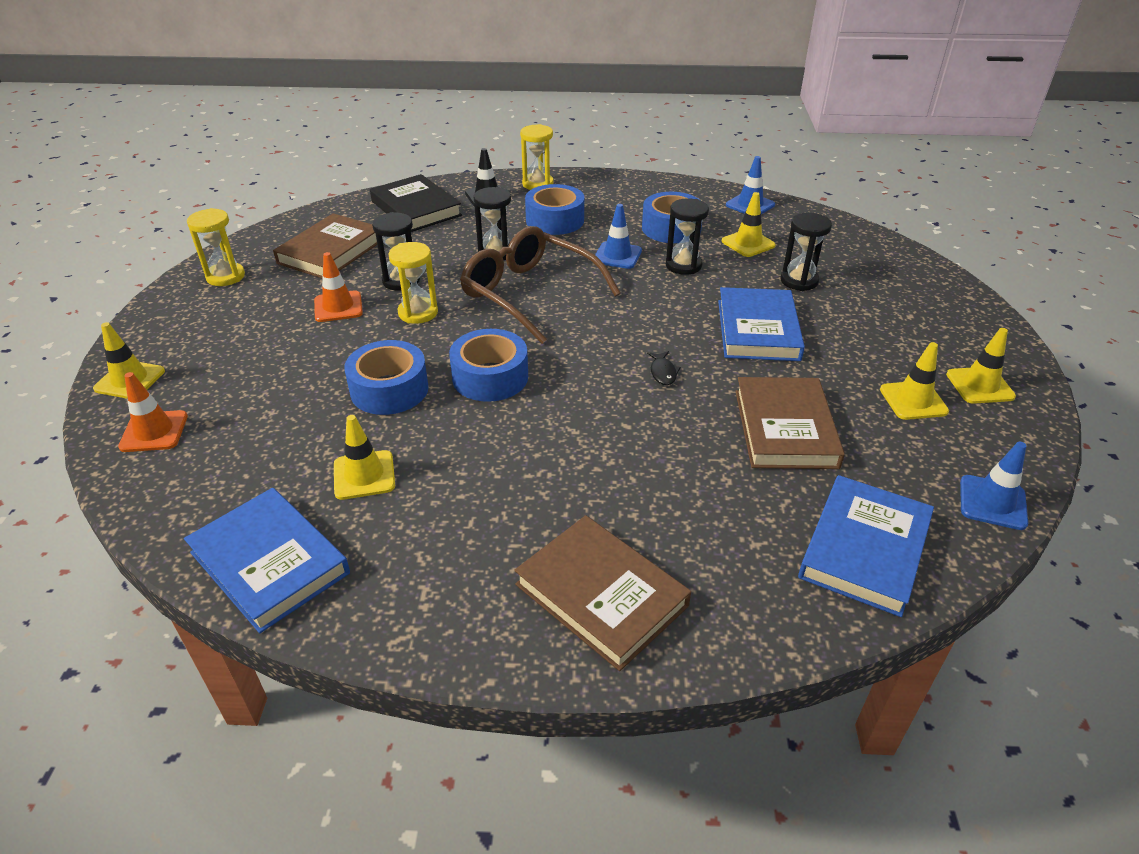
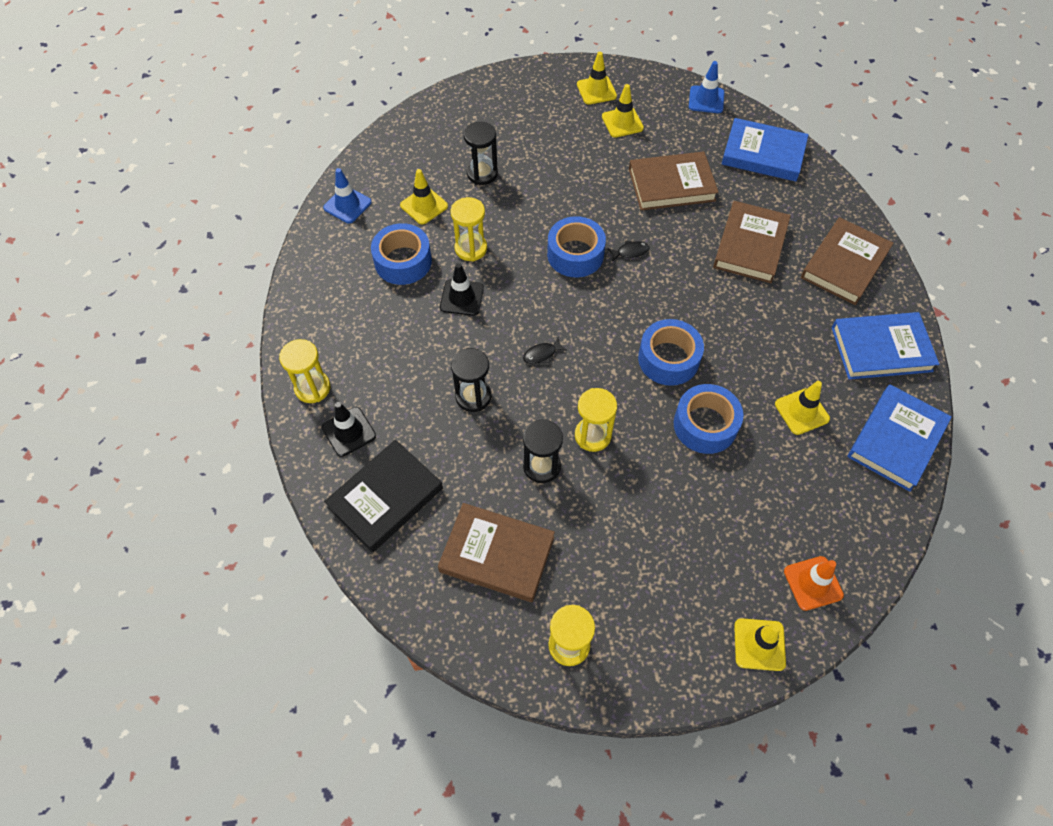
camera: 100 degrees left, 20 degrees up
(338, 307) = (599, 507): orange traffic cone -> none
(530, 294) = (542, 354): brown glasses -> black fish
(555, 220) = (398, 358): blue tape -> blue tape (575, 254)
(617, 255) = (462, 297): blue traffic cone -> black traffic cone
(659, 487) = (750, 245): none -> brown book
(683, 265) = (471, 248): black hourglass -> yellow hourglass
(758, 330) = (559, 198): blue book -> blue book (881, 349)

